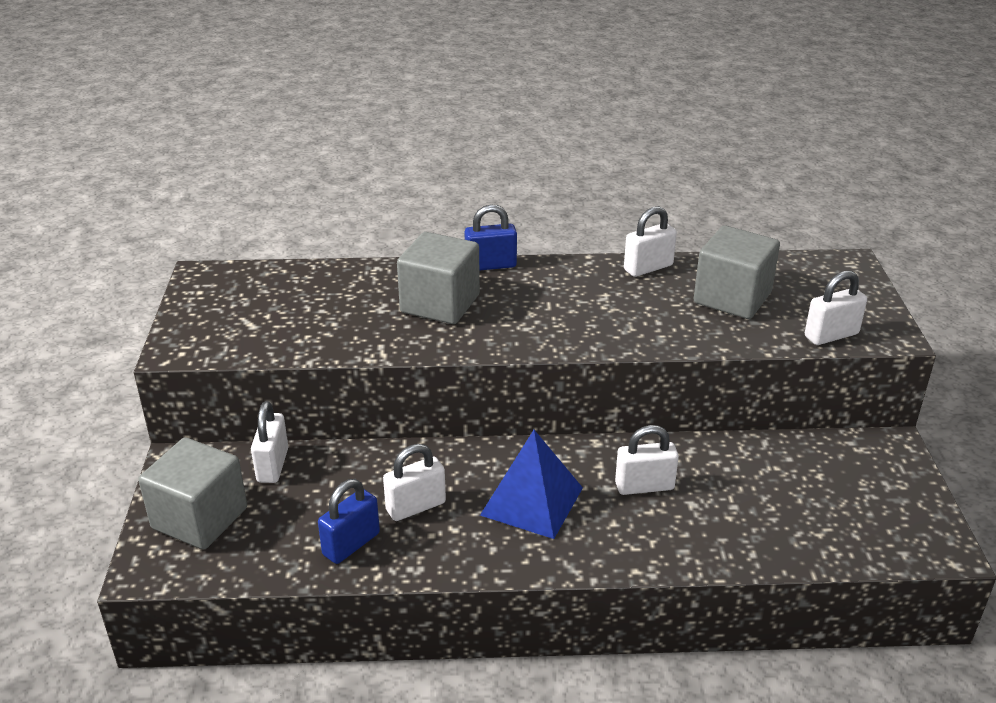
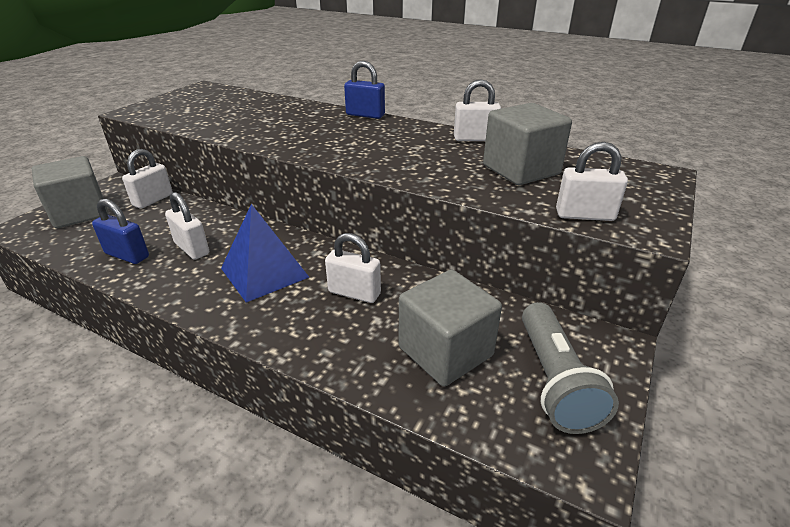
camera: 30 degrees right, 0 degrees up
(351, 544) = (127, 255): blue padlock -> blue padlock turned 45 degrees clockwise
(416, 506) = (192, 248): white padlock -> white padlock turned 45 degrees clockwise
(440, 304) = (303, 125): grey cube -> grey cube (445, 351)
(875, 495) = (554, 380): none -> grey flashlight

